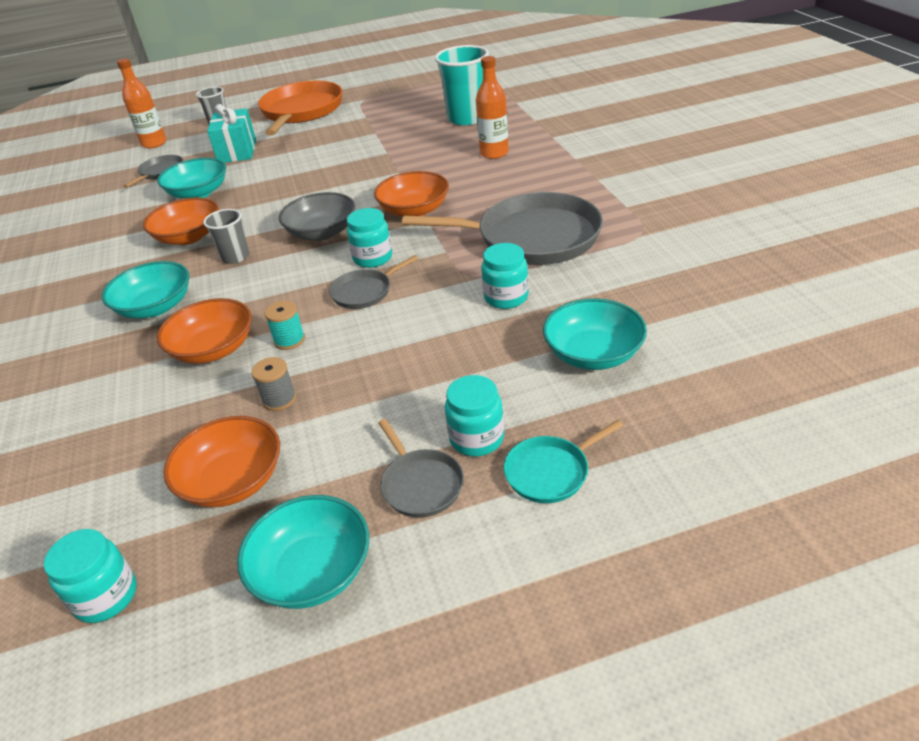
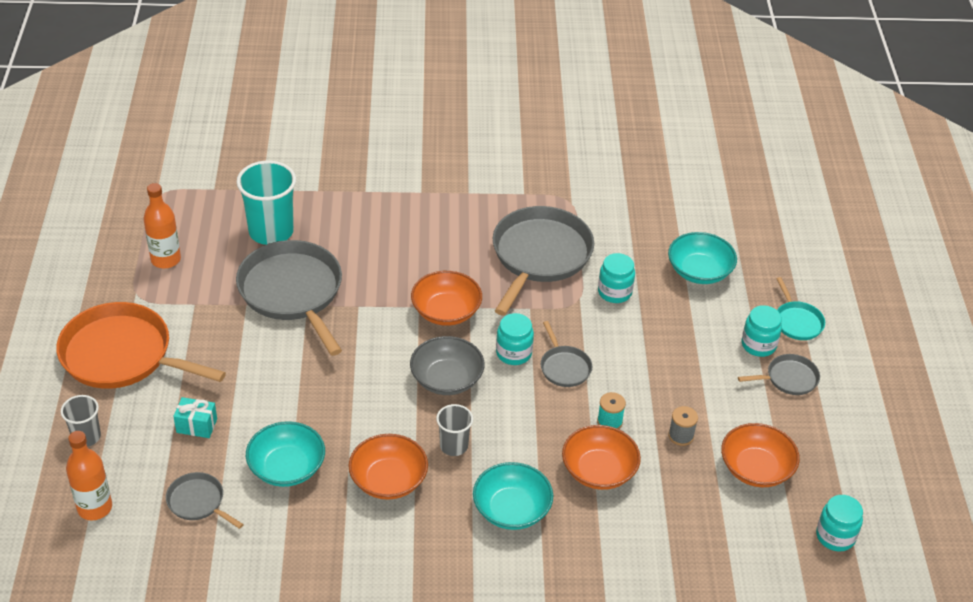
camera: 80 degrees left, 5 degrees up
(237, 151) = (196, 426): turquoise gift -> turquoise gift, size x0.61
(312, 571) = (841, 437): turquoise bowl -> none
(399, 144) = (292, 292): none -> grey pan
(494, 153) = (370, 235): orange bottle -> orange bottle (166, 259)

